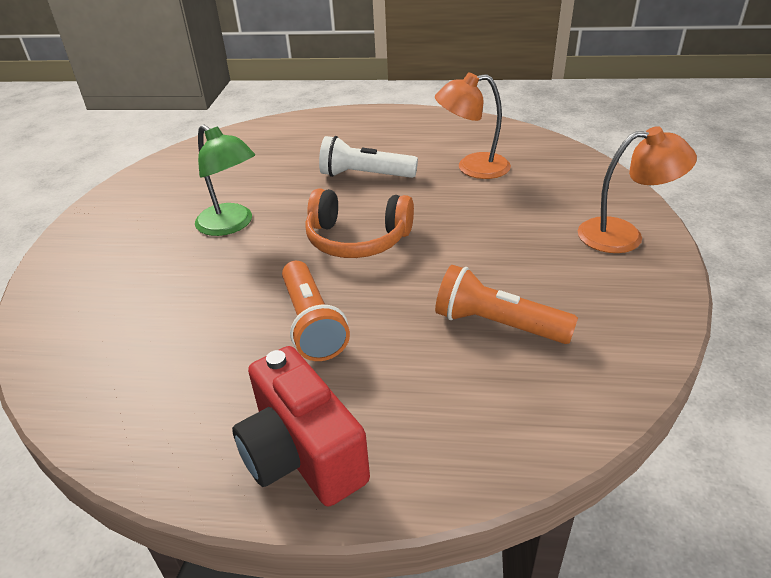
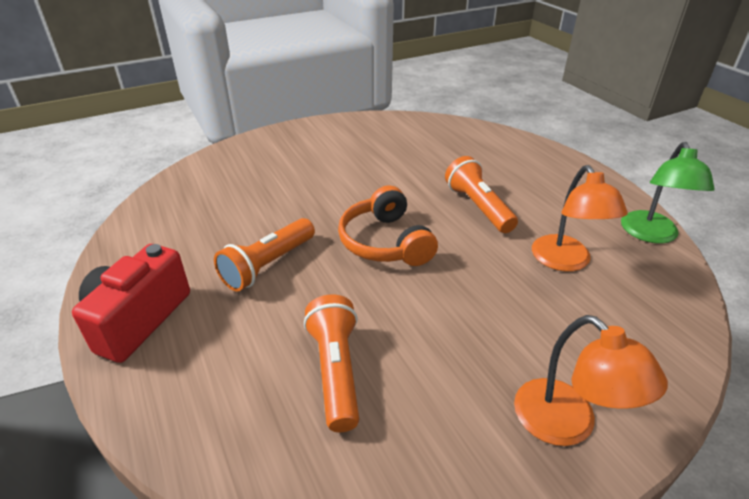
camera: 55 degrees right, 0 degrees up
(231, 225) = (349, 179): green lamp -> green lamp (651, 235)
(364, 175) = (478, 207): white flashlight -> orange flashlight
(472, 167) = (565, 262): orange lamp -> orange lamp turned 150 degrees counterclockwise

